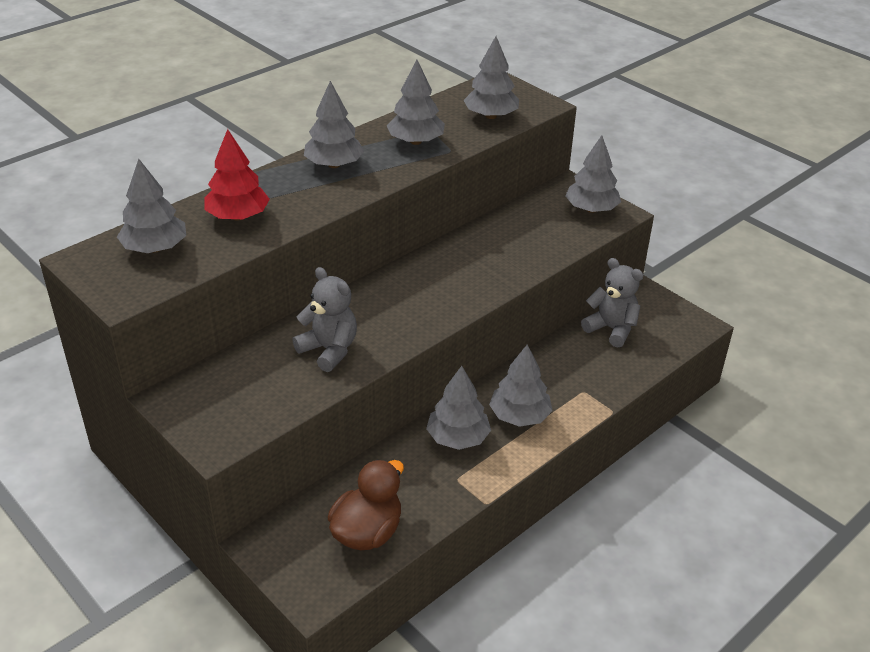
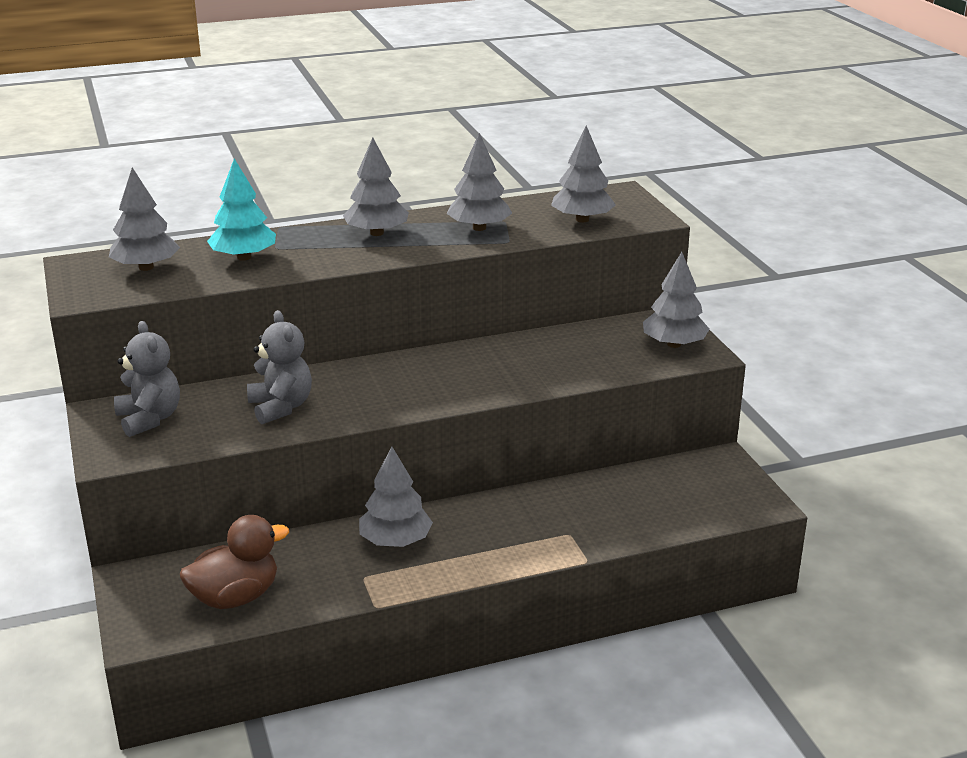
camera: 25 degrees right, 10 degrees down
(238, 216) = (244, 257): red tree -> turquoise tree
(519, 416) = (478, 538): grey tree -> none
(611, 329) = (652, 484): grey teddy bear -> grey teddy bear (149, 419)

